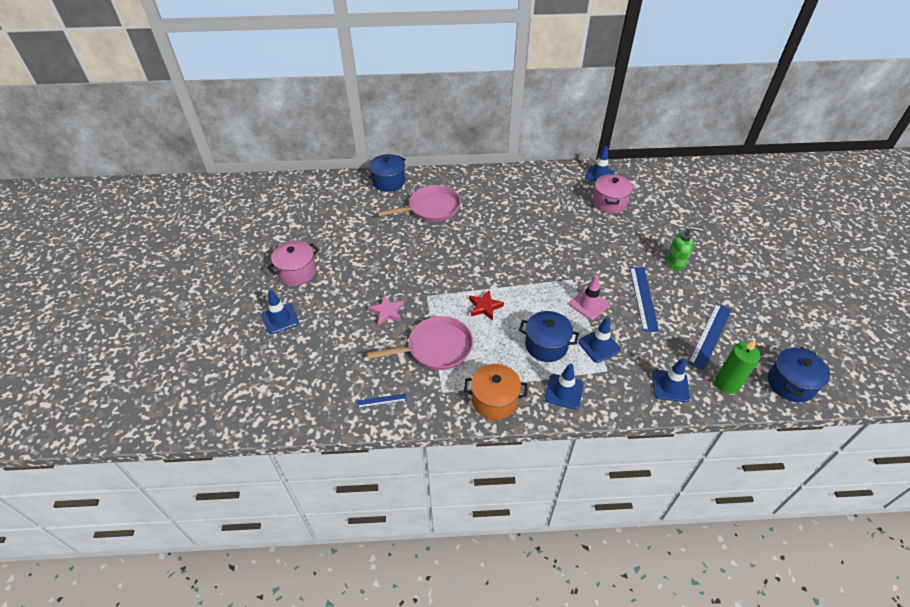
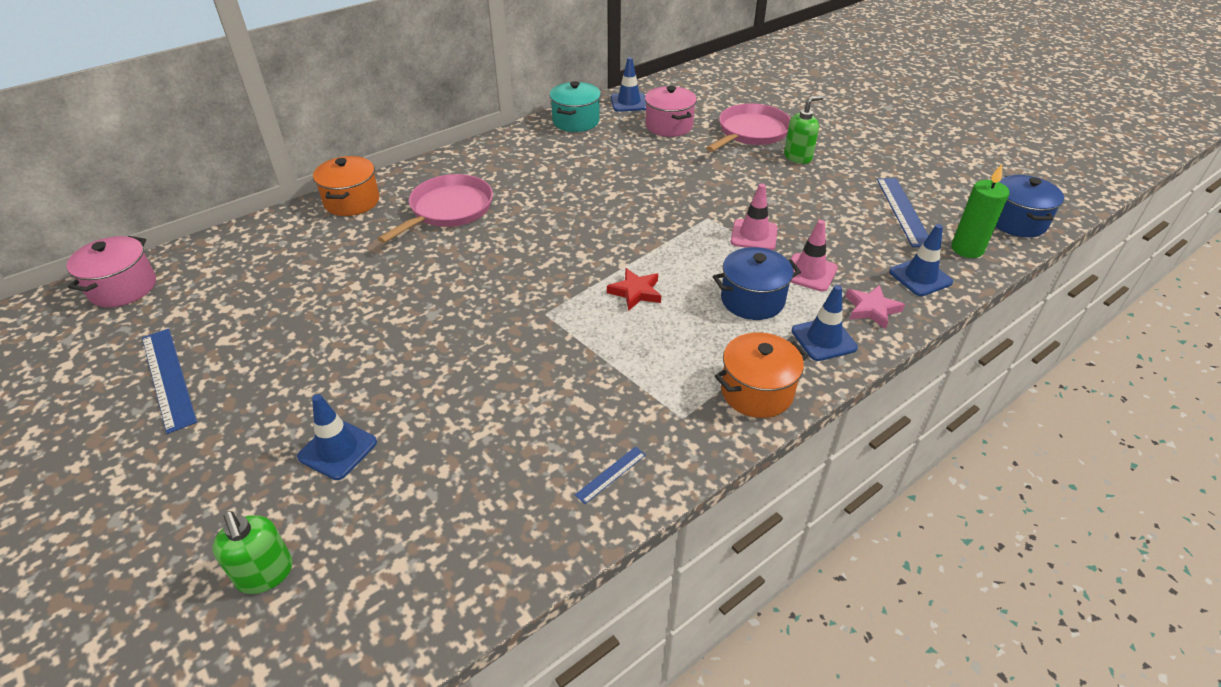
camera: 35 degrees left, 5 degrees down
(214, 360) = (265, 574): none -> green soap dispenser
(297, 272) = (307, 372): pink pot -> pink pot (123, 288)
(387, 312) = (507, 359): pink star -> pink star (871, 309)
(388, 182) = (352, 201): blue pot -> orange pot
(436, 347) = (621, 369): pink pan -> pink pan (751, 132)
(553, 176) = (576, 121): none -> turquoise pot
(599, 346) = (809, 272): blue traffic cone -> pink traffic cone
(643, 298) = (803, 204): blue ruler -> blue ruler (168, 378)

